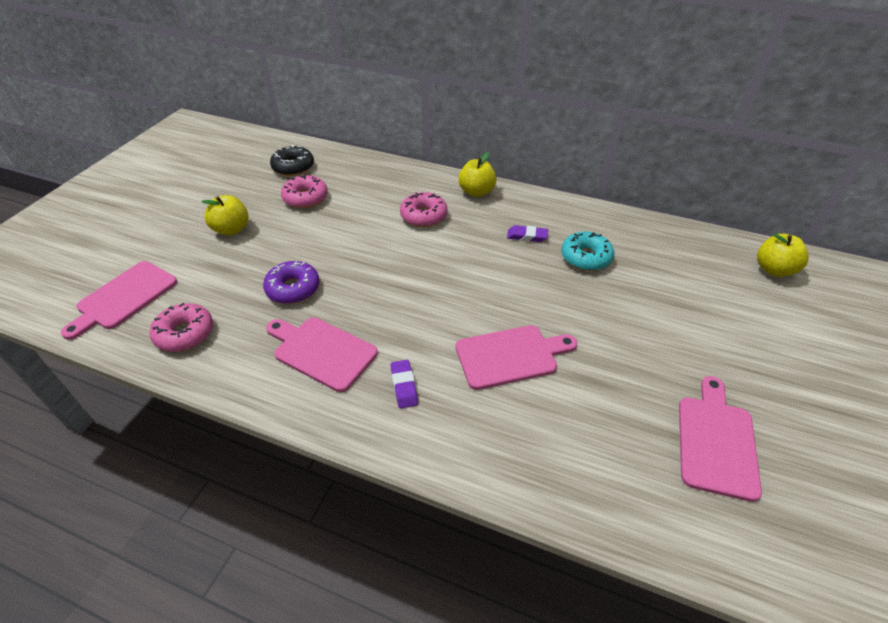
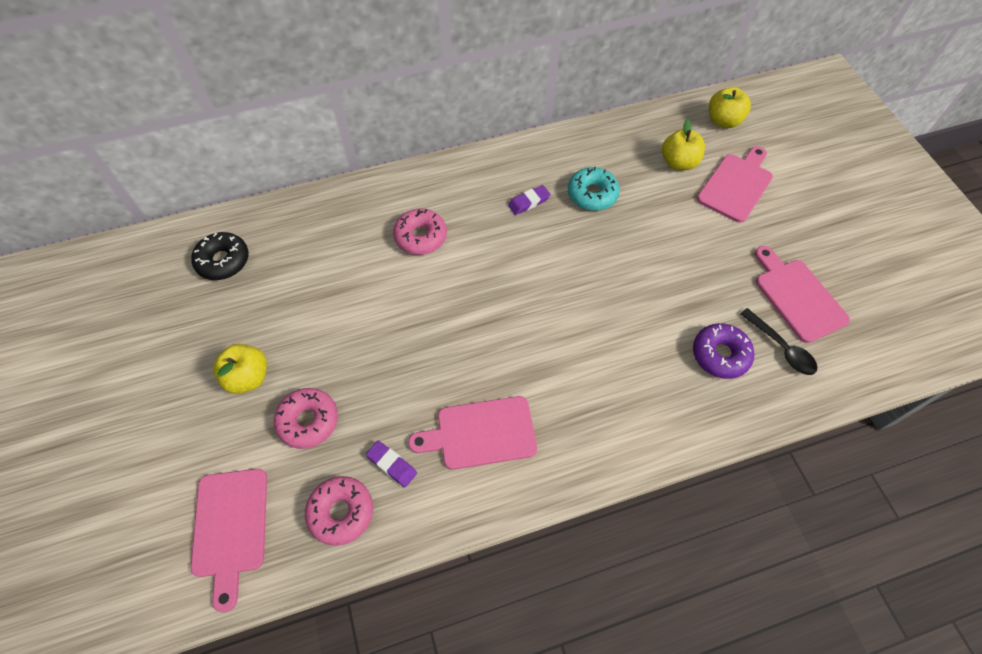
camera: 40 degrees left, 15 degrees up
(293, 288) = (387, 395): purple donut -> purple donut (720, 355)
(305, 198) = (282, 290): pink donut -> pink donut (308, 421)
(404, 386) = (574, 412): purple eraser -> purple eraser (392, 465)
(476, 192) = (440, 179): yellow apple -> yellow apple (678, 163)
(510, 356) = (622, 327): pink cutting board -> pink cutting board (736, 185)
(651, 470) = (781, 347): none -> black spoon

